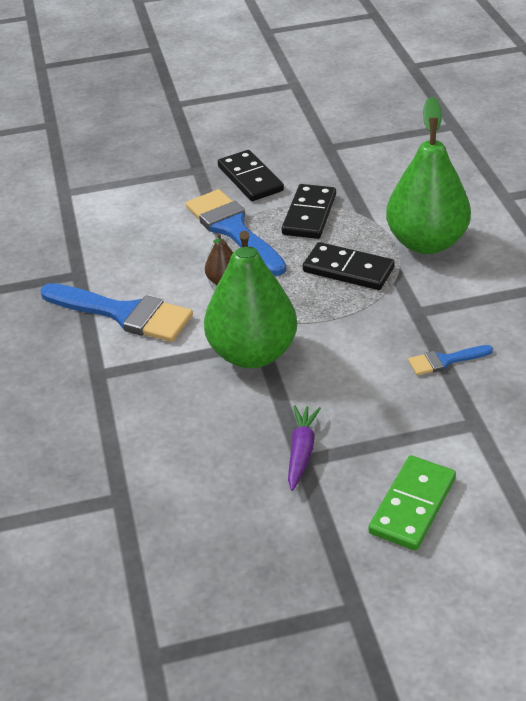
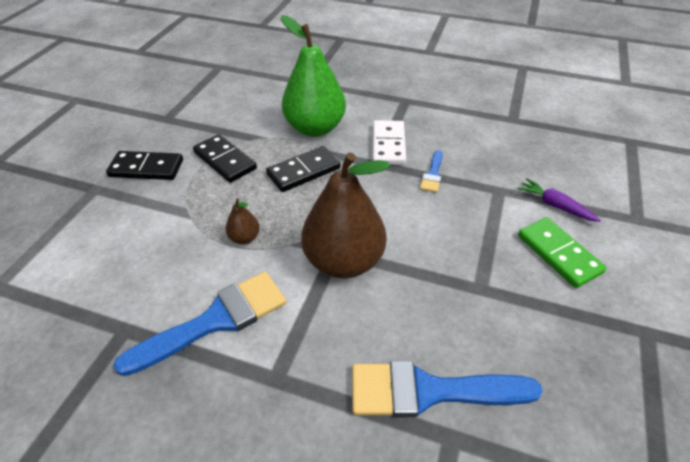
camera: 60 degrees left, 5 degrees up
(233, 230) = (192, 204): blue brush -> blue brush (429, 391)
(252, 354) = (344, 261): green pear -> brown pear
(301, 451) = (471, 285): purple carrot -> purple carrot (555, 205)
(459, 306) = (388, 145): none -> white domino

